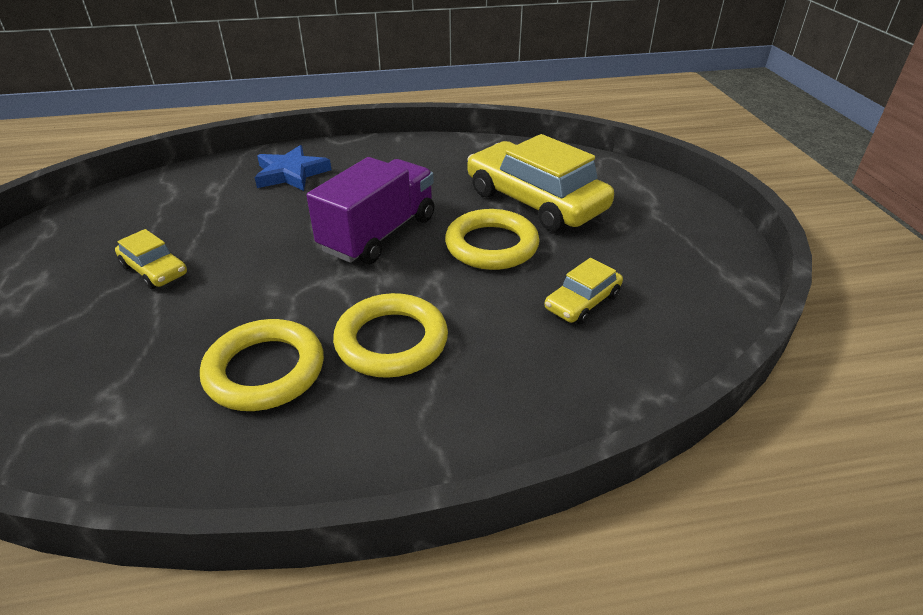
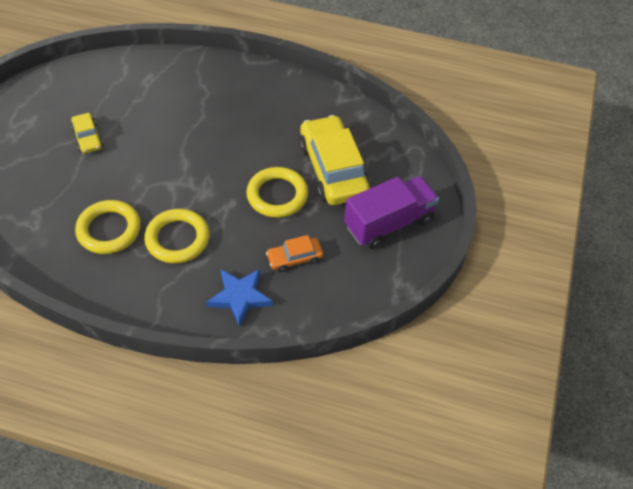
camera: 25 degrees right, 15 degrees up
(291, 173) = (200, 83): blue star -> blue star (240, 297)
(379, 234) = (219, 159): purple truck -> purple truck (389, 223)
(582, 302) = (294, 258): yellow car -> orange car

